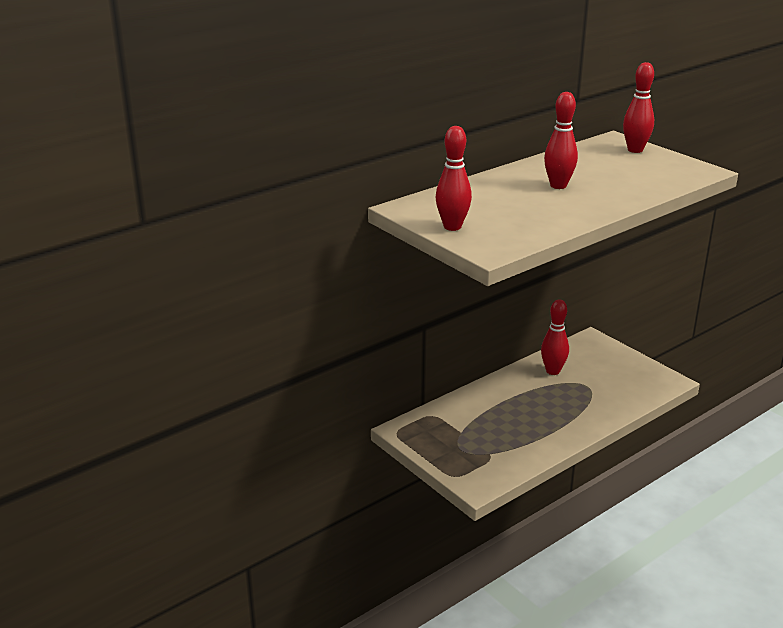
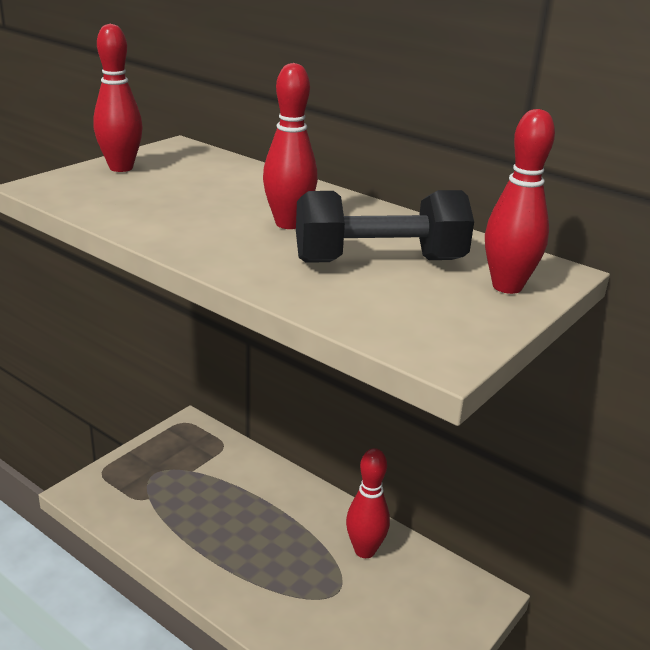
camera: 75 degrees right, 0 degrees up
(608, 170) = (379, 261): none -> black dumbbell

